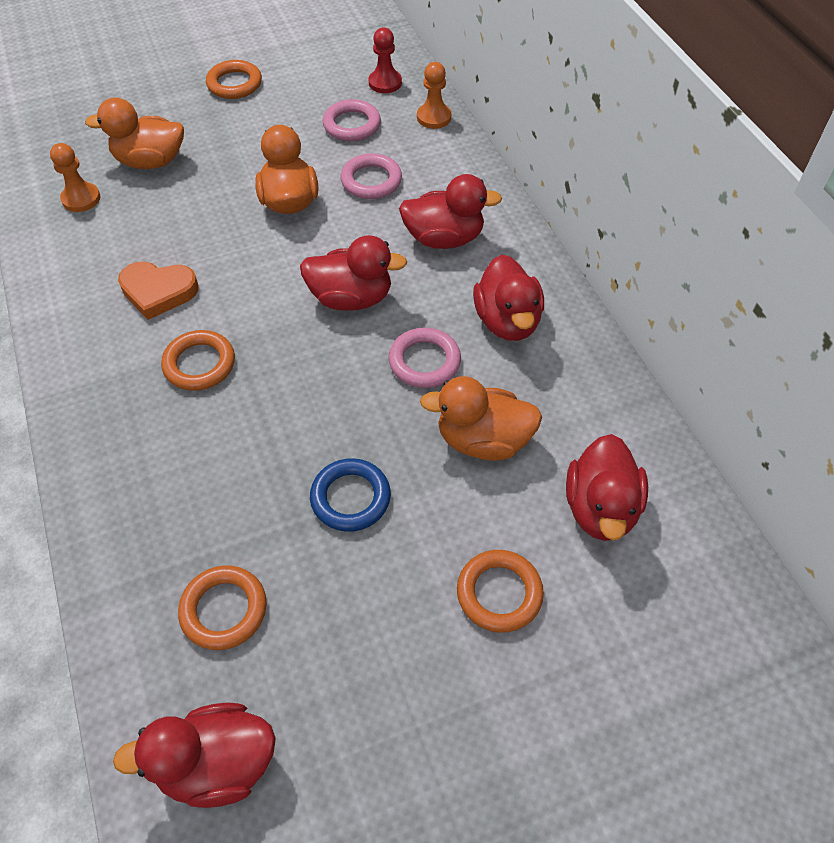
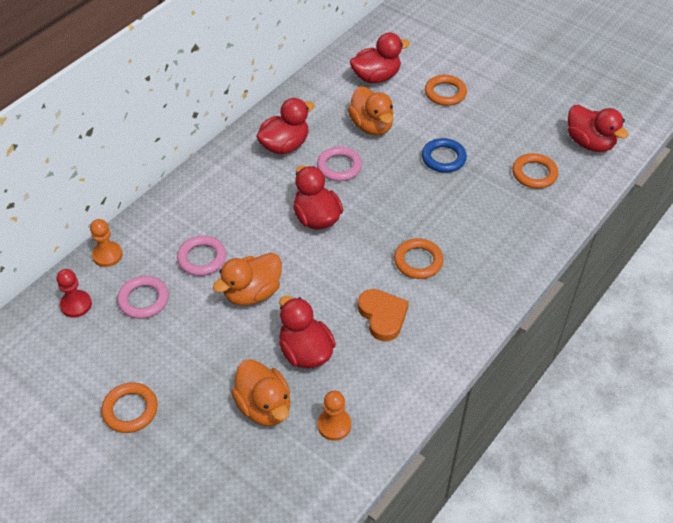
camera: 120 degrees left, 5 degrees down
(444, 238) = (235, 197): red duck -> red duck (305, 352)

